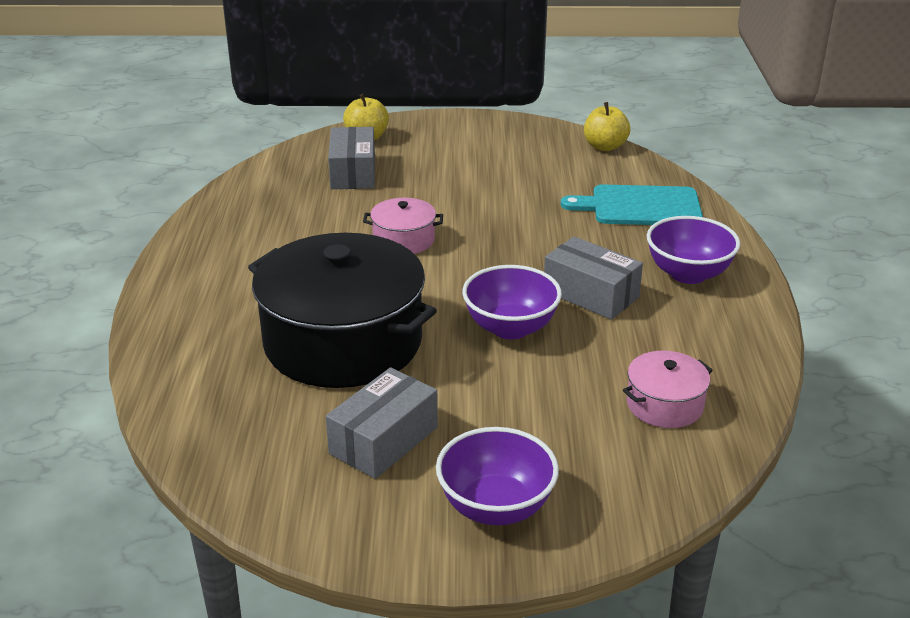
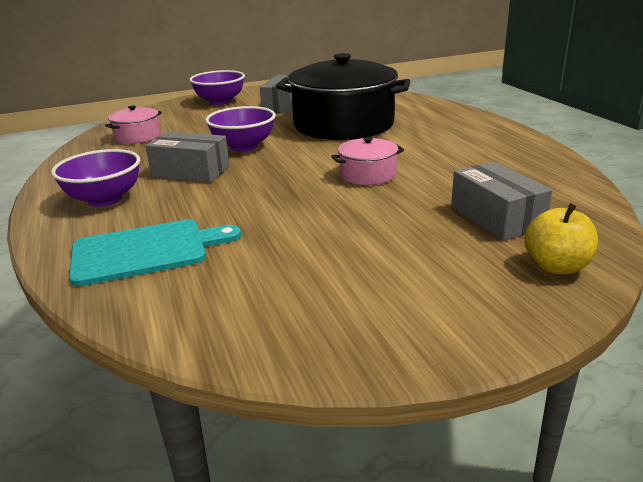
camera: 160 degrees right, 5 degrees down
(605, 146) = (202, 340): yellow apple -> none

